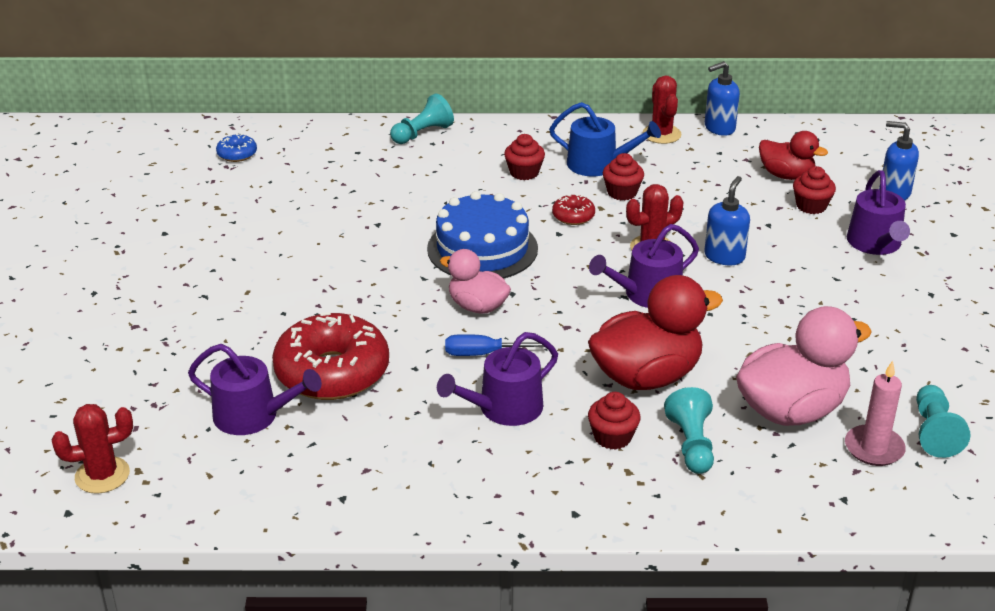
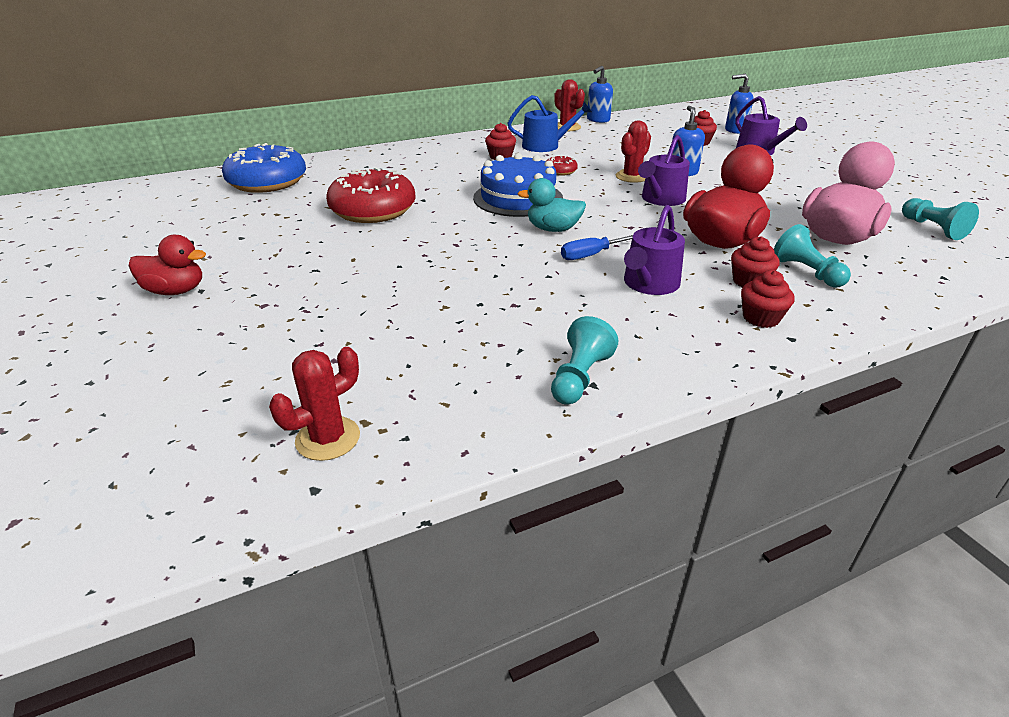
camera: 25 degrees left, 0 degrees up
(237, 154) = (267, 182): blue donut -> blue donut, size x2.30
(253, 416) = (443, 343): purple watering can -> none
(332, 372) = (483, 294): red donut -> red donut (373, 210)
(422, 134) = (406, 150): turquoise pawn -> turquoise pawn (579, 377)
(477, 306) = (553, 229): pink duck -> turquoise duck
(622, 192) = (577, 155): red cupcake -> red cupcake (761, 318)
(786, 175) = (665, 132): red duck -> red duck (175, 291)
(874, 448) = (915, 245): pink candle -> none

